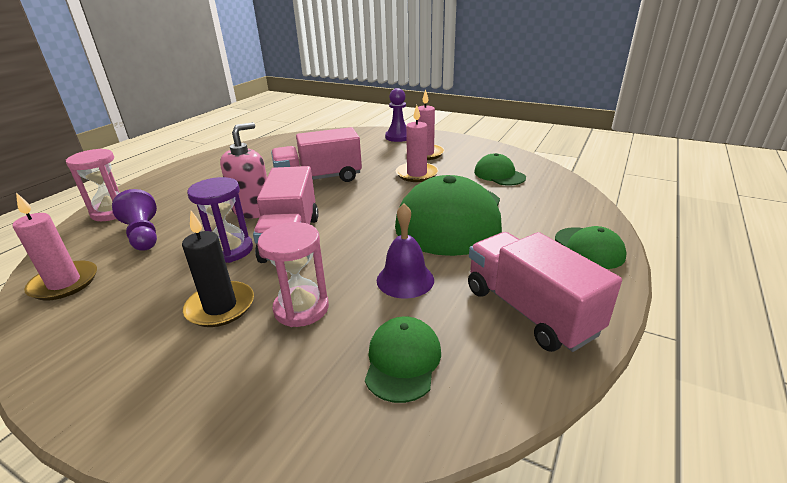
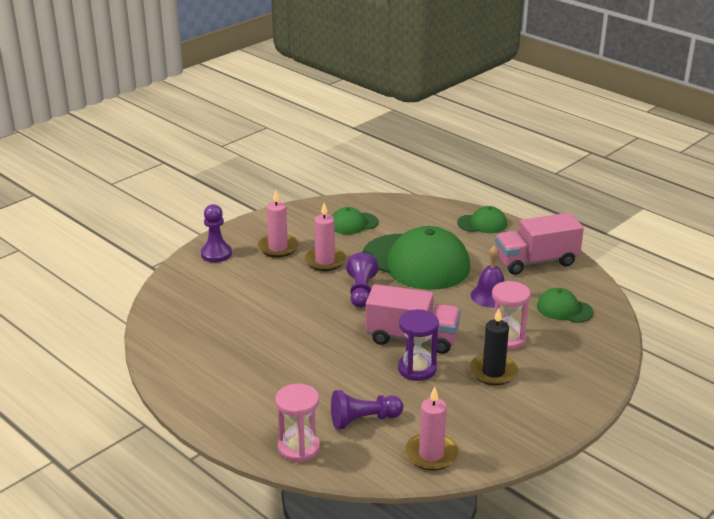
camera: 75 degrees left, 0 degrees up
(253, 210) = (347, 356): pink soap dispenser -> none
(319, 179) = (299, 315): pink truck -> none
(372, 198) = (361, 291): none -> purple pawn

